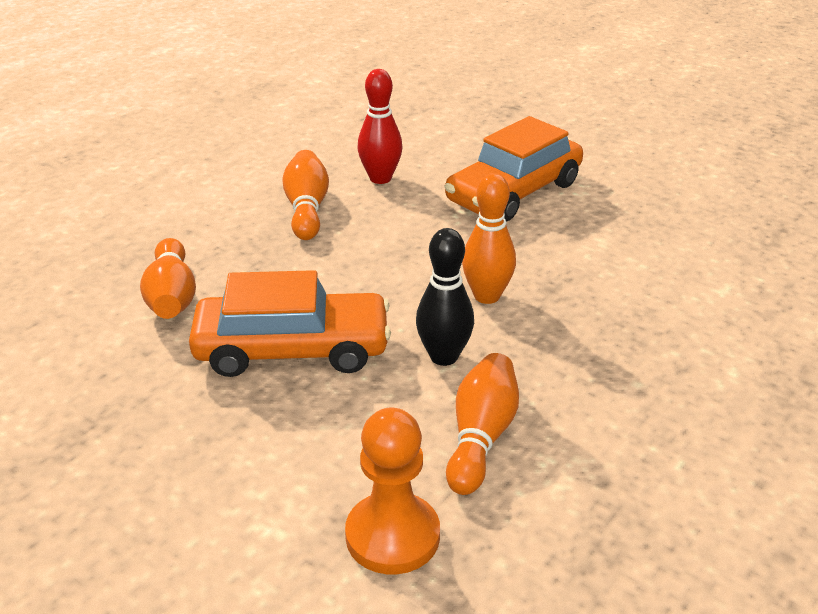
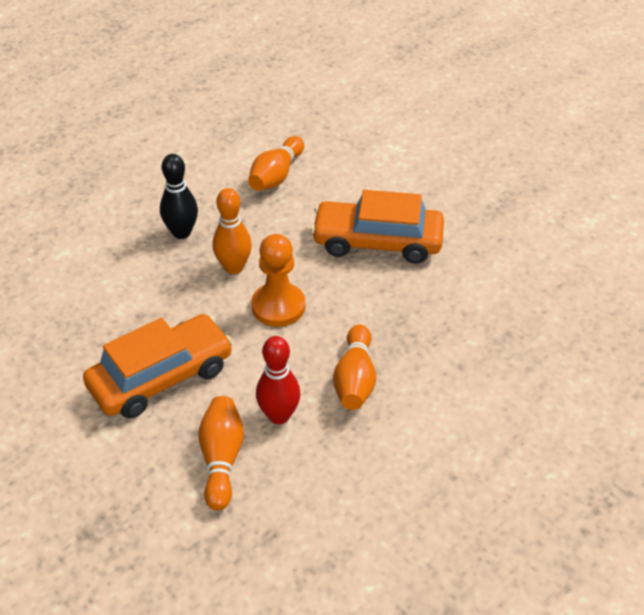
camera: 170 degrees left, 10 degrees up
(171, 297) = (464, 295): orange bowling pin -> orange bowling pin (221, 459)
(392, 536) = (336, 138): orange pawn -> orange pawn (278, 306)
(444, 356) = (280, 225): black bowling pin -> black bowling pin (181, 232)

